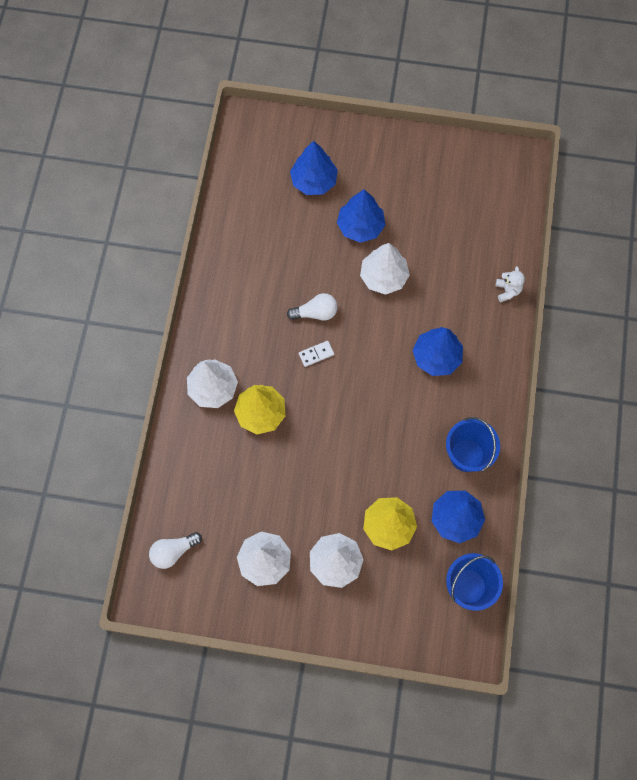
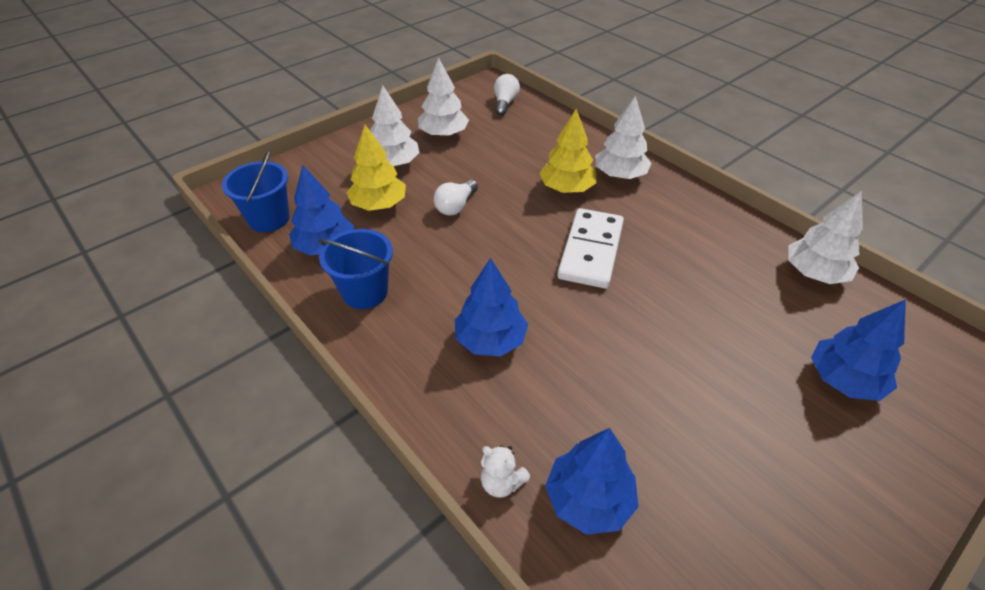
camera: 130 degrees right, 25 degrees down
(315, 313) = (640, 276): white light bulb -> white light bulb (456, 206)
(316, 354) = (590, 251): white domino -> white domino, size x2.42
(360, 226) = (734, 384): blue tree -> blue tree (588, 499)
(383, 277) = (639, 360): white tree -> white tree (814, 273)

